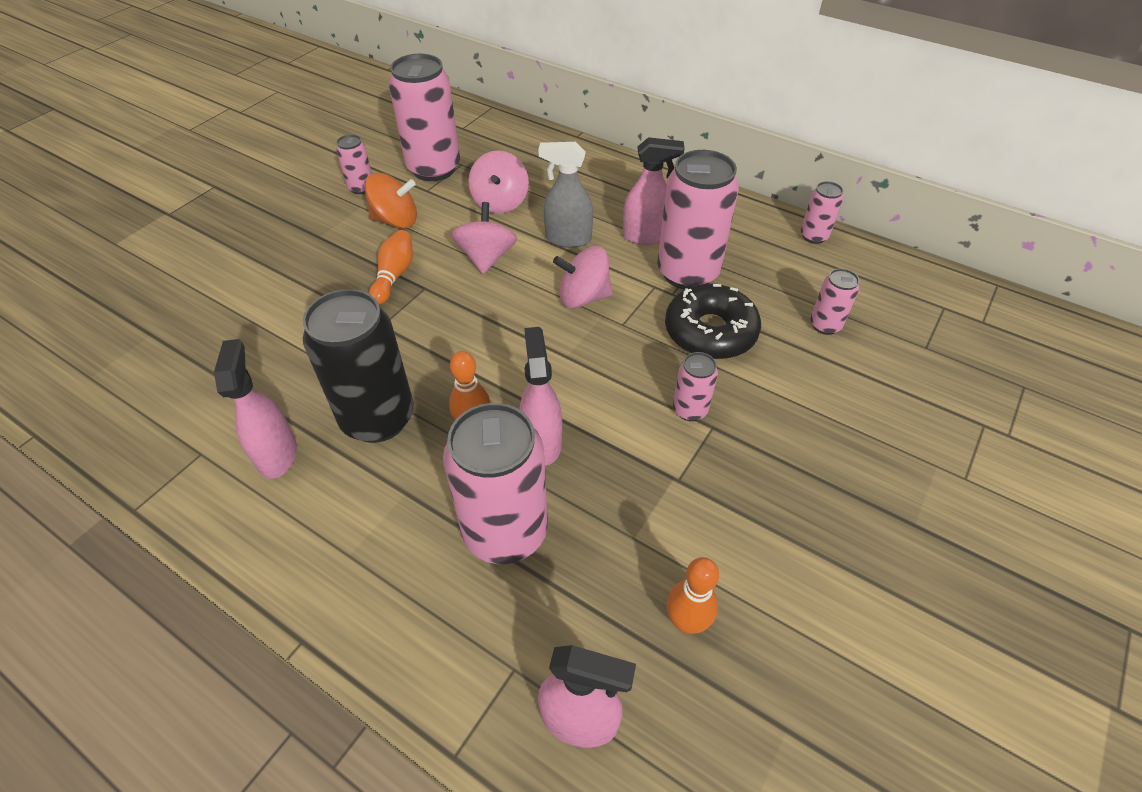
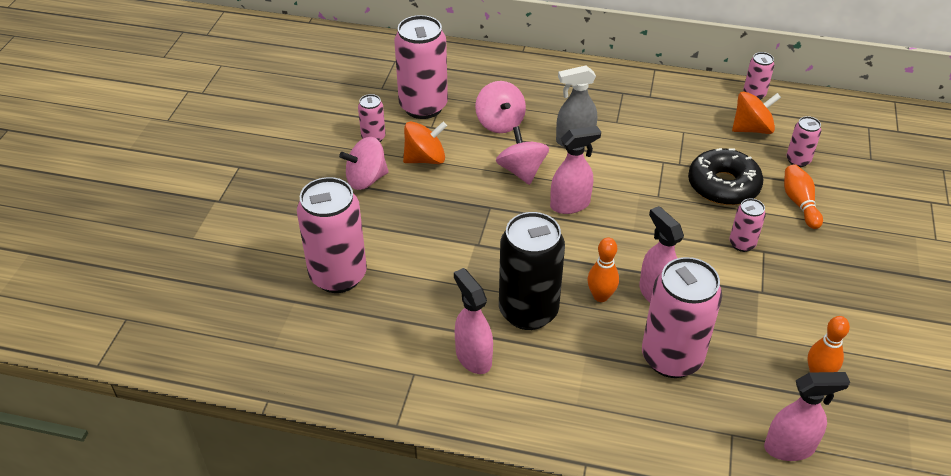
camera: 20 degrees left, 5 degrees down
(394, 275) = (459, 203): orange bowling pin -> orange bowling pin (799, 203)
(583, 297) = (616, 183): pink spinning top -> pink spinning top (366, 179)
(646, 236) = (632, 124): pink spray bottle -> pink spray bottle (570, 205)
(687, 273) = (681, 145): pink can -> pink can (338, 276)
(787, 274) = (752, 129): none -> orange spinning top

